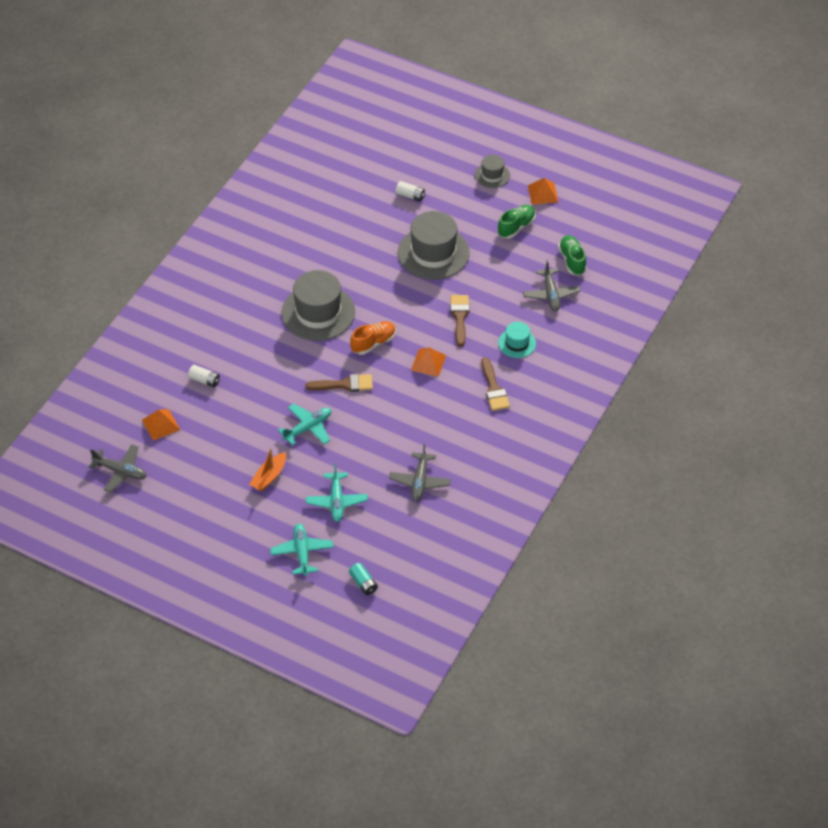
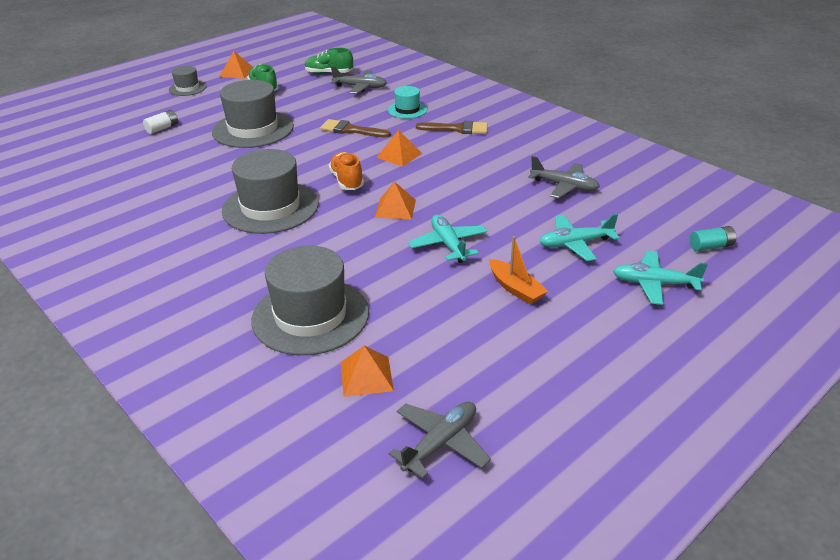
camera: 70 degrees left, 15 degrees down
(204, 380) = (310, 316): white battery -> grey hat
(336, 501) = (575, 244): turquoise plane -> turquoise plane turned 150 degrees clockwise
(344, 384) = (395, 208): brown brush -> orange pyramid

